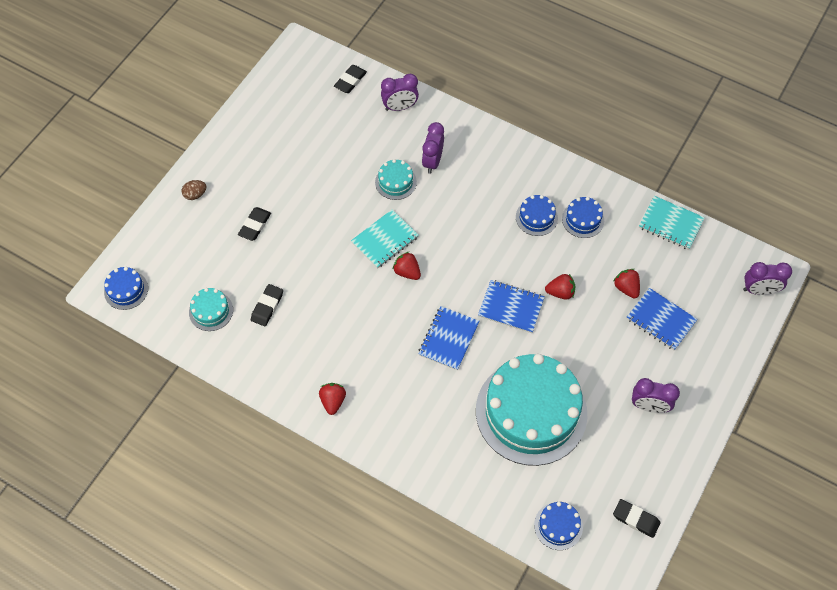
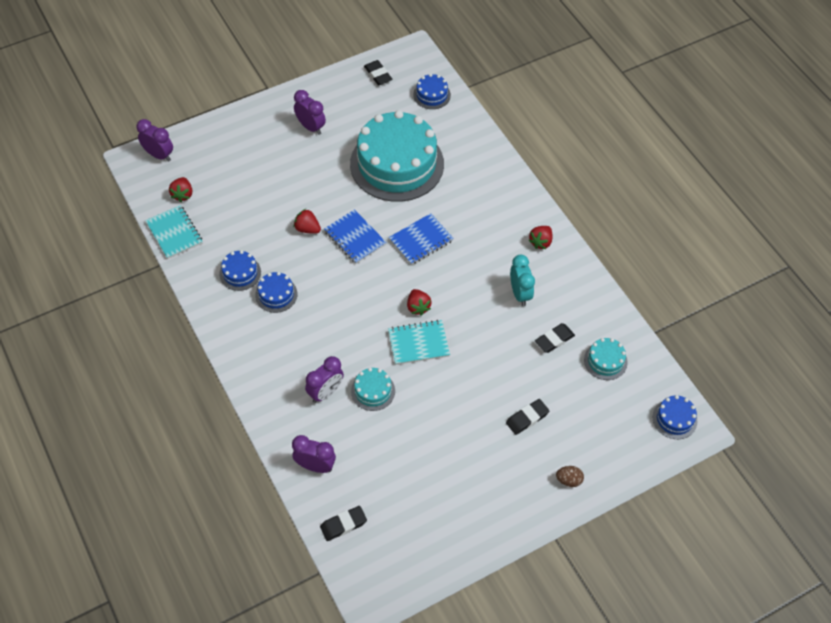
camera: 150 degrees left, 5 degrees down
(323, 335) = (520, 294): none -> turquoise clock
(626, 288) = (254, 206): red strawberry -> red strawberry (182, 195)
(661, 320) = (250, 172): blue notebook -> none

